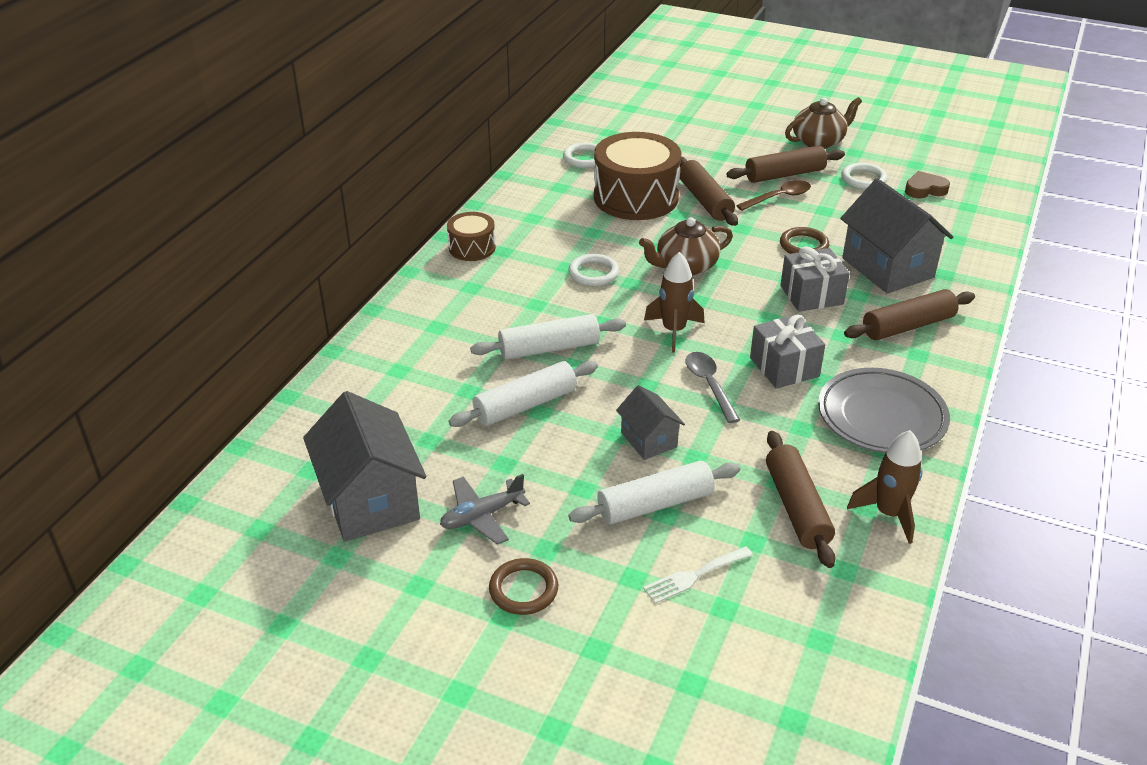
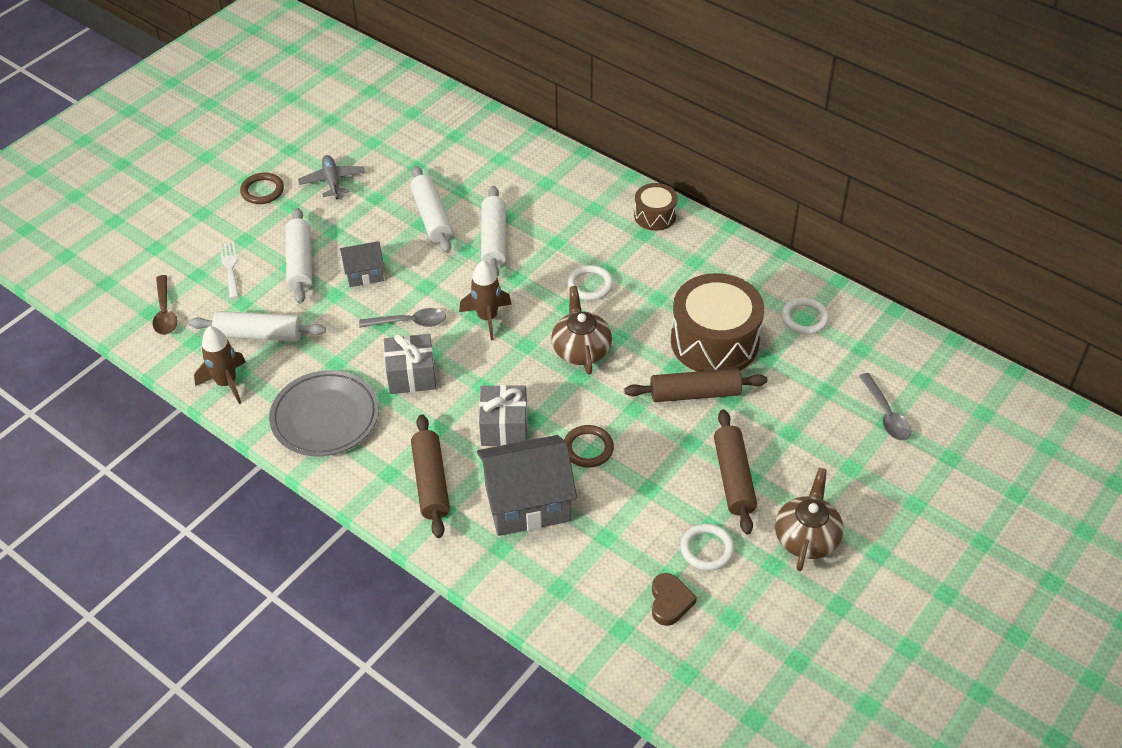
camera: 105 degrees right, 10 degrees up
(370, 500) = (371, 135): grey house -> none
(675, 119) = (886, 414): none -> grey spoon
(779, 197) = (685, 457): brown spoon -> brown spoon (165, 312)
(797, 507) = (259, 335): brown rolling pin -> white rolling pin
(819, 141) = (806, 537): brown teapot -> brown teapot turned 150 degrees counterclockwise

